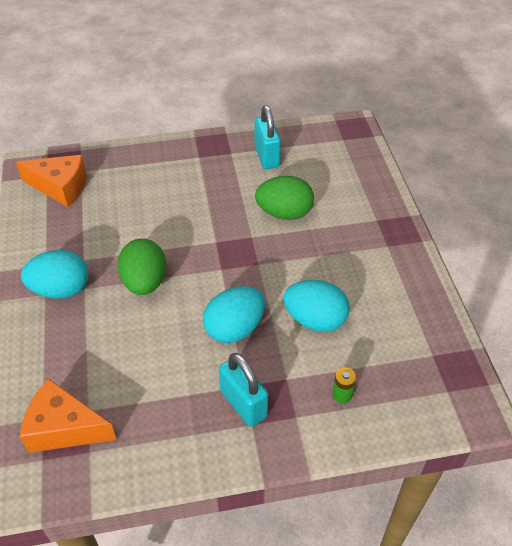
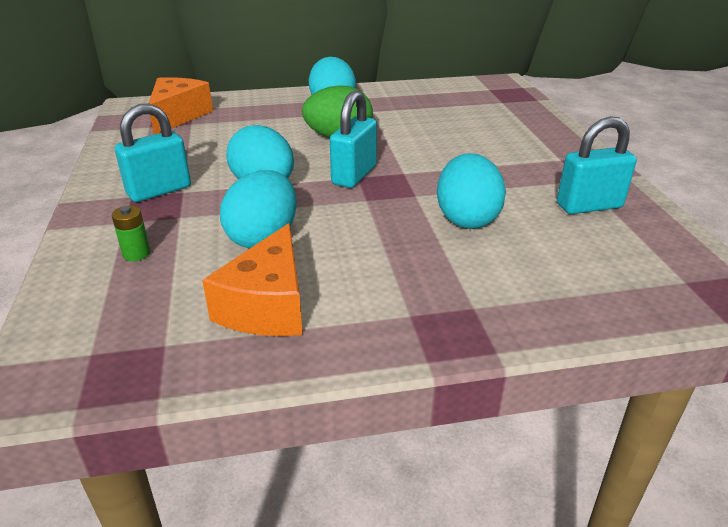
camera: 90 degrees right, 15 degrees down
(61, 187) = (473, 95): orange cheese -> orange cheese (267, 305)
(220, 271) = (354, 175): none -> turquoise padlock
(284, 213) = (467, 219): green egg -> turquoise egg

